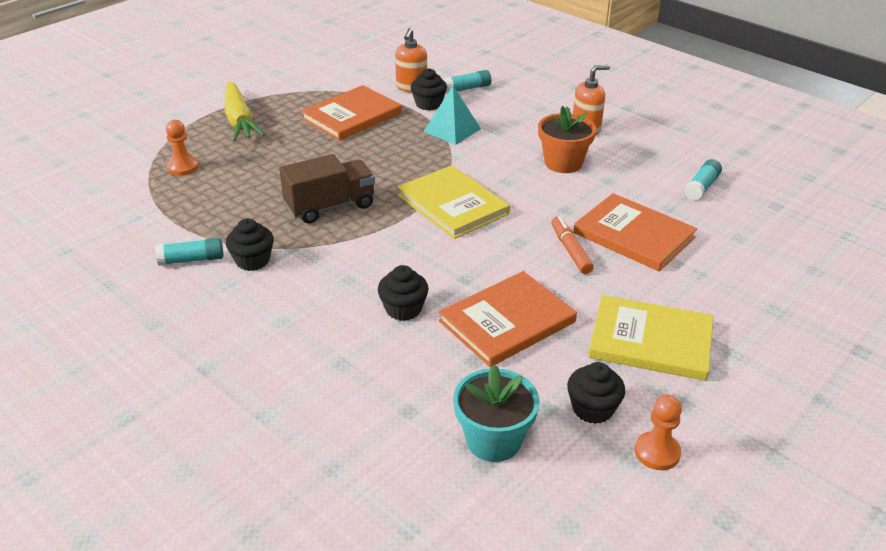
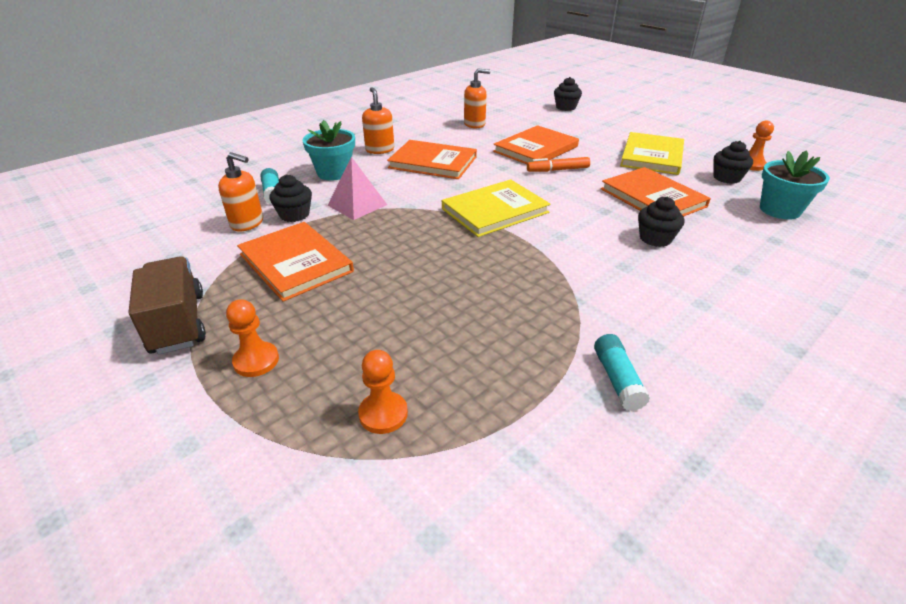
camera: 85 degrees left, 0 degrees up
(239, 120) = (256, 361): yellow carrot -> orange pawn
(252, 260) = (607, 328): black cupcake -> black cupcake (565, 107)
(330, 206) = (496, 277): brown truck -> brown truck (178, 323)
(452, 130) = (357, 205): turquoise pyramid -> pink pyramid
(518, 111) = (334, 173): none -> turquoise flower pot
(563, 163) = (433, 162): orange flower pot -> orange book
(701, 187) = (474, 124): turquoise glue stick -> orange soap dispenser

